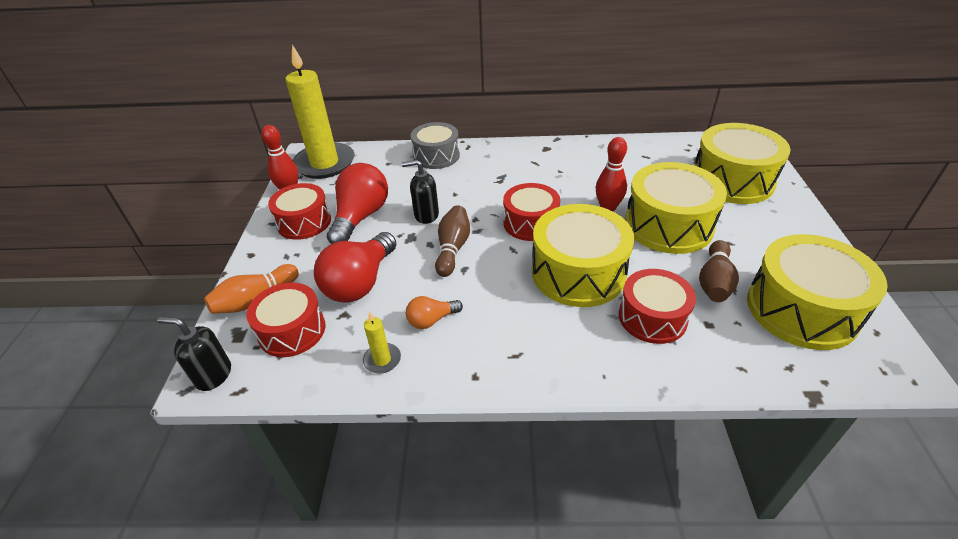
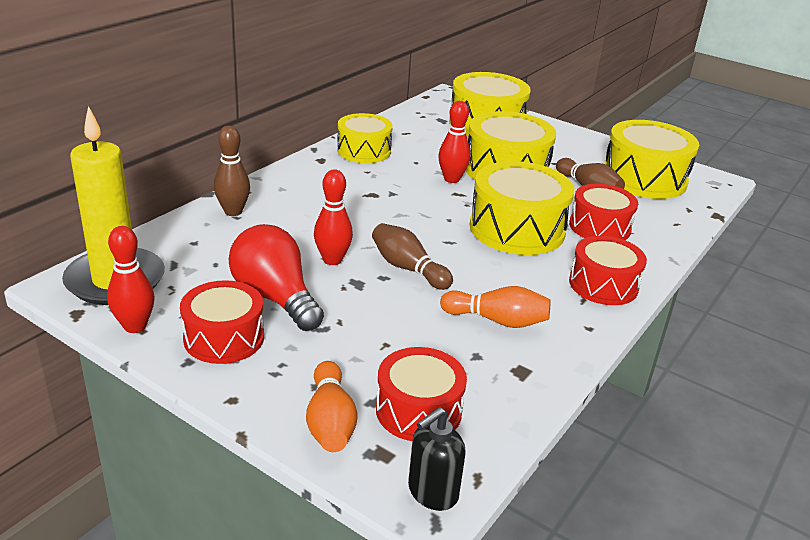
camera: 60 degrees left, 10 degrees down
(360, 283) = (392, 339): red light bulb -> none
(382, 360) = (522, 368): yellow candle -> none
(426, 215) = (332, 260): black soap dispenser -> red bowling pin
(431, 320) = (497, 320): orange light bulb -> orange bowling pin
(436, 156) = (233, 212): grey drum -> brown bowling pin
(530, 223) = (424, 218): red drum -> red drum (603, 285)
(586, 155) = (364, 151): none -> yellow drum

